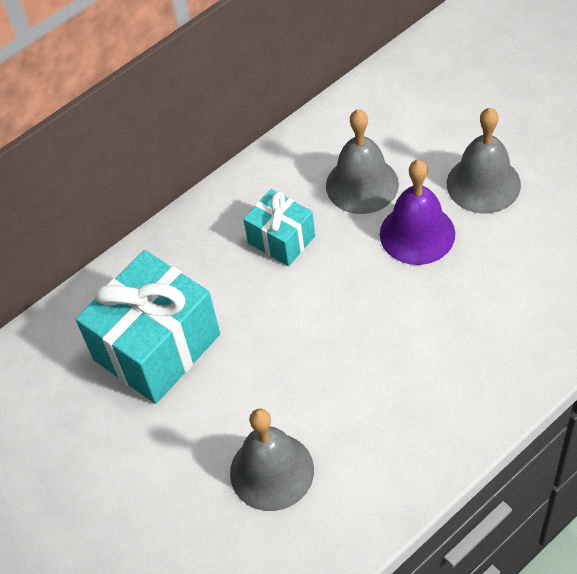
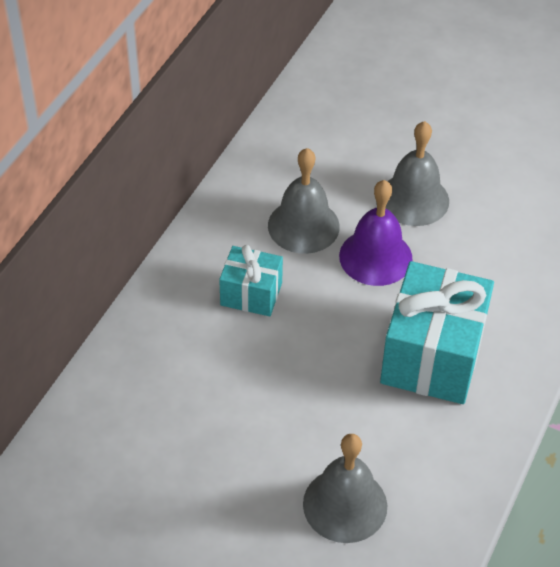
camera: 30 degrees left, 5 degrees down
(157, 347) = (177, 425): turquoise gift -> turquoise gift (432, 356)

